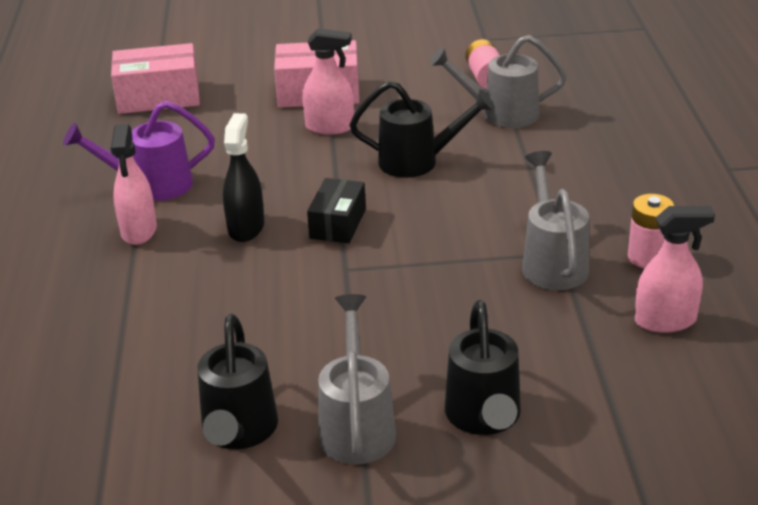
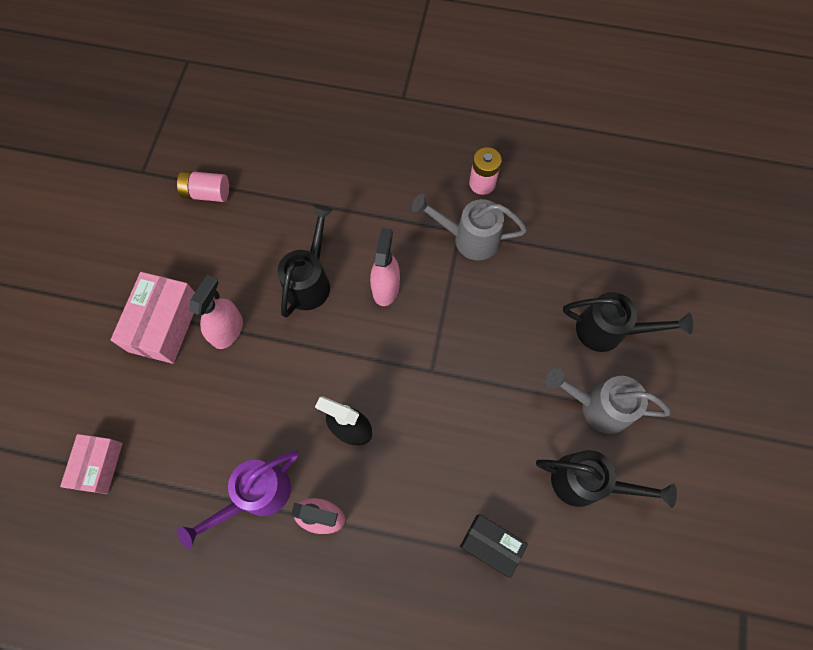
camera: 75 degrees left, 35 degrees up
(152, 186) = (256, 495): purple watering can -> purple watering can turned 45 degrees clockwise
(159, 97) = (99, 465): pink box -> pink box, size x0.65
(337, 223) = (371, 360): black box -> black box (491, 545)
(501, 114) = (267, 202): grey watering can -> none
(665, 321) = (547, 201): pink spray bottle -> pink spray bottle (386, 288)

